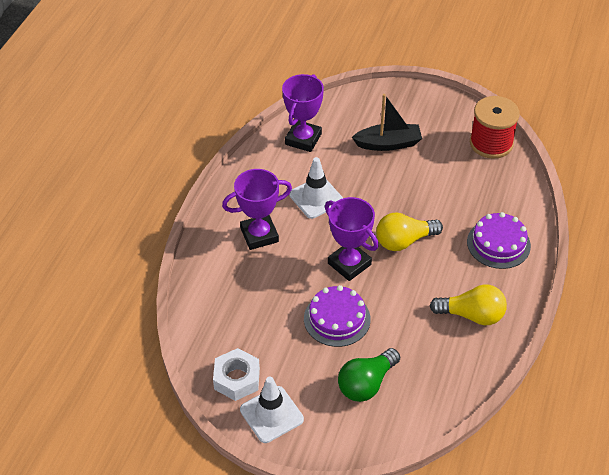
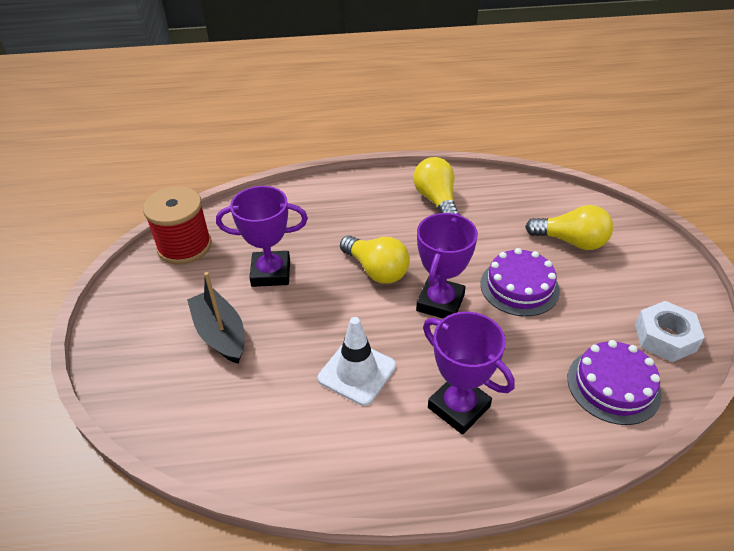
camera: 115 degrees left, 5 degrees down
(271, 414) = (671, 293): white traffic cone -> none
(303, 139) = (248, 433): purple trophy -> purple trophy (271, 273)
(366, 384) = (571, 241): green light bulb -> yellow light bulb
(498, 244) = (336, 206): purple cake -> purple cake (613, 385)

